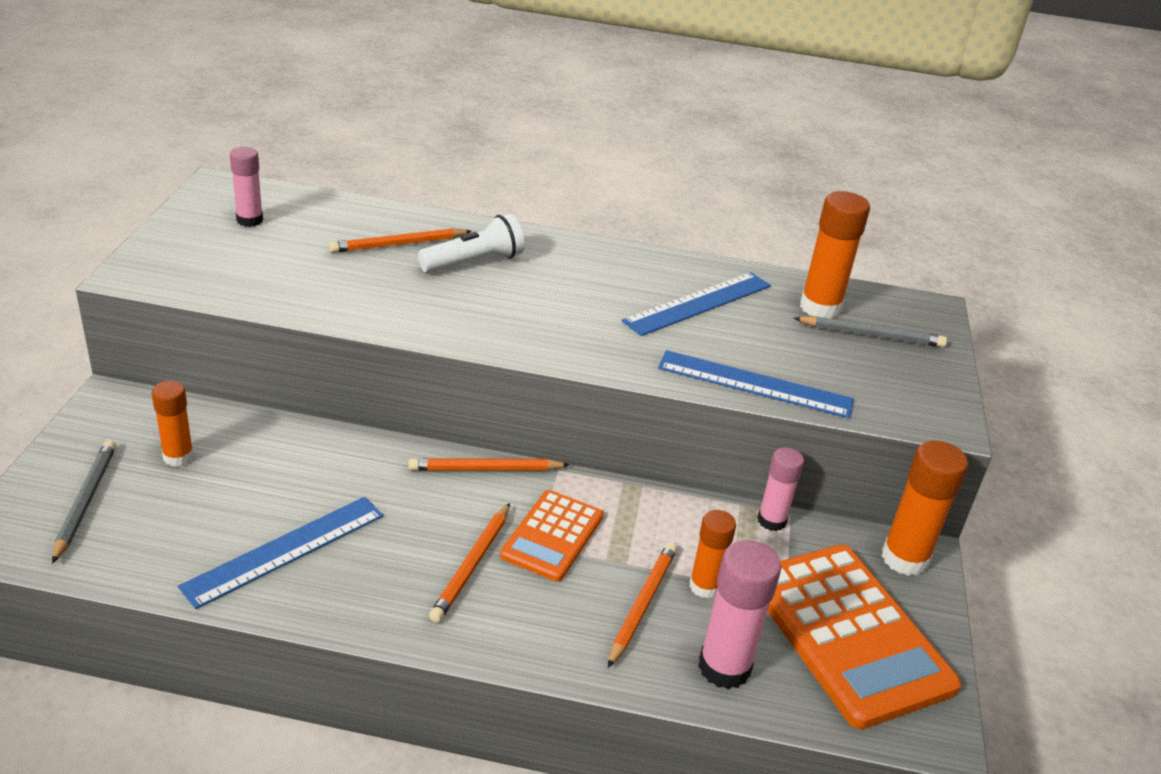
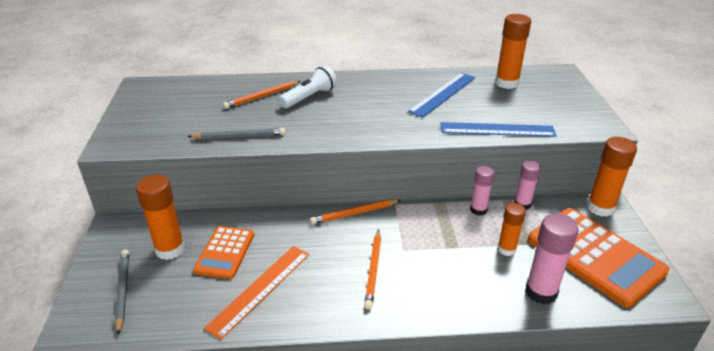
camera: 10 degrees left, 0 degrees up
(178, 456) = (170, 249): orange glue stick -> orange glue stick, size x1.57
(249, 220) = (168, 101): pink glue stick -> pink glue stick (478, 210)
(285, 550) = (260, 289): blue ruler -> orange ruler
(552, 536) = (410, 242): orange calculator -> orange calculator (225, 252)
(642, 604) = (478, 268): orange pencil -> none
(872, 335) = (541, 91): grey pencil -> grey pencil (239, 136)

